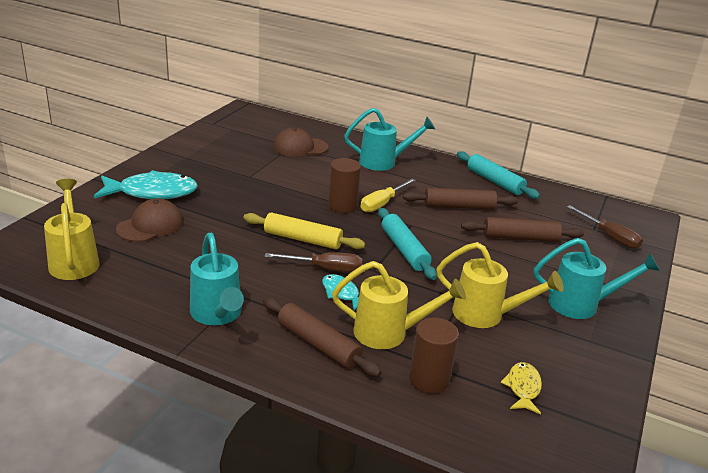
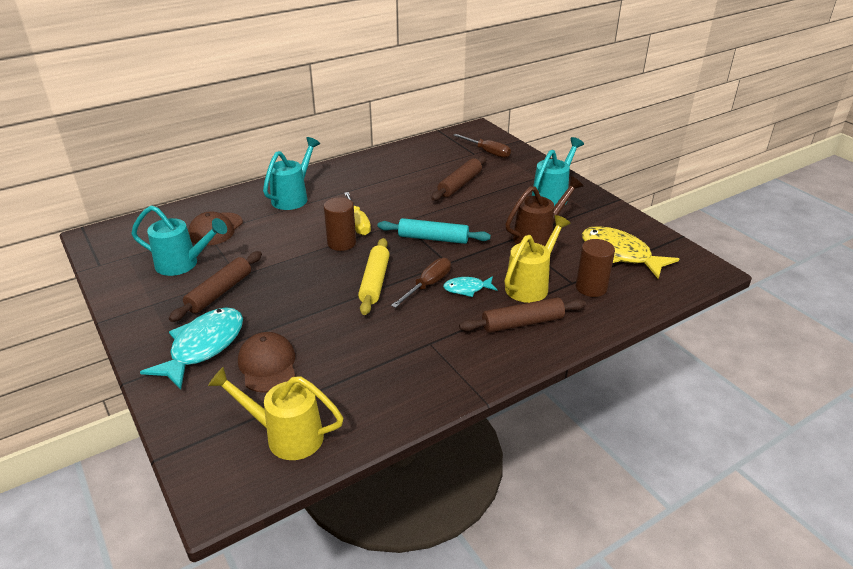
camera: 55 degrees left, 5 degrees up
(218, 315) = (448, 363): turquoise watering can -> turquoise watering can (183, 264)
(302, 239) = (375, 282): yellow rolling pin -> yellow rolling pin turned 45 degrees counterclockwise
(459, 206) = (396, 191): brown rolling pin -> brown rolling pin (220, 292)
(486, 315) = (538, 236): yellow watering can -> brown watering can
(495, 181) = (376, 162): turquoise rolling pin -> none
(523, 388) = (619, 254): yellow fish -> yellow fish, size x1.95
(609, 237) = (487, 152): brown screwdriver -> brown screwdriver turned 45 degrees clockwise

